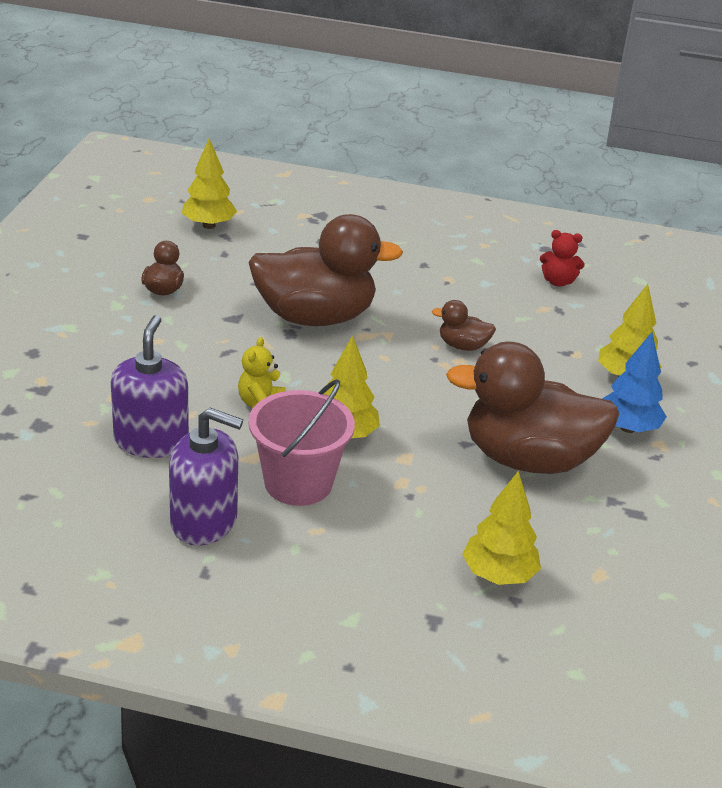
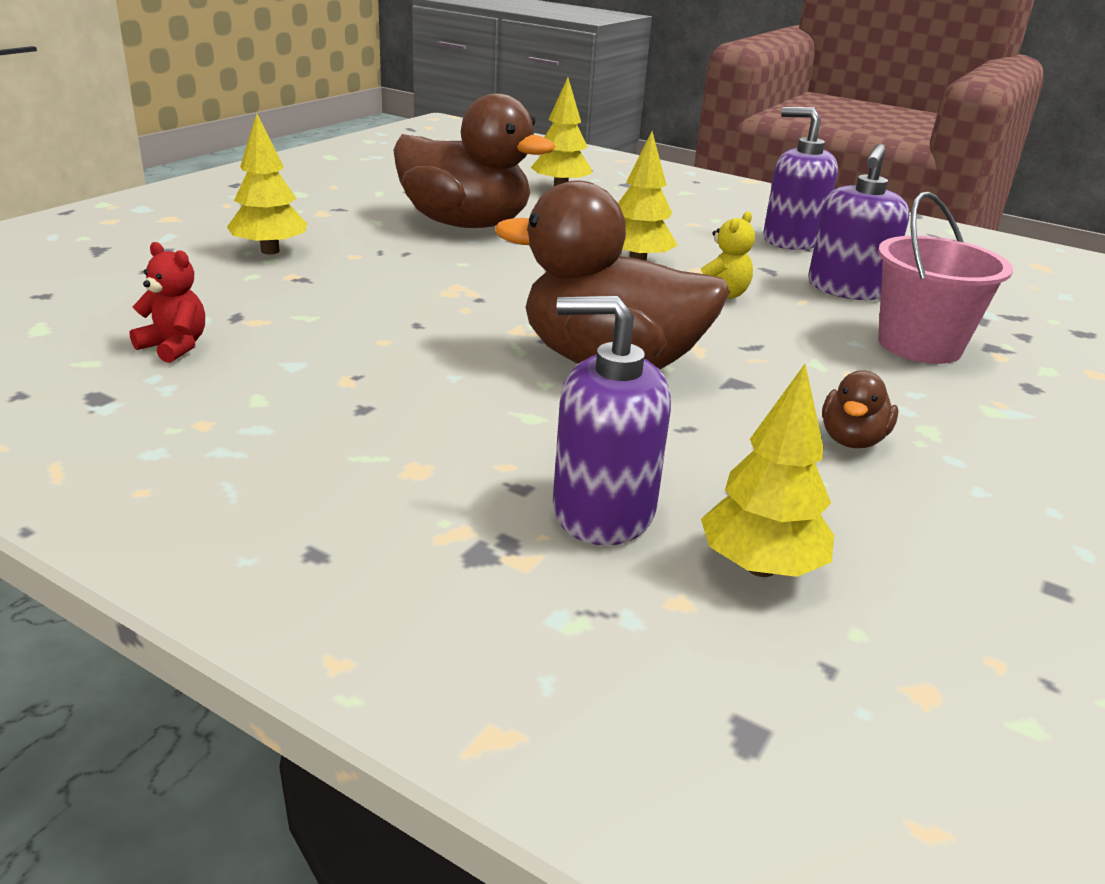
camera: 160 degrees left, 5 degrees down
(281, 236) = (603, 511): none -> purple soap dispenser
(298, 483) = (699, 245): pink bucket -> pink bucket (919, 345)
(462, 346) = (428, 303): brown duck -> none
(628, 428) = (335, 224): blue tree -> none

